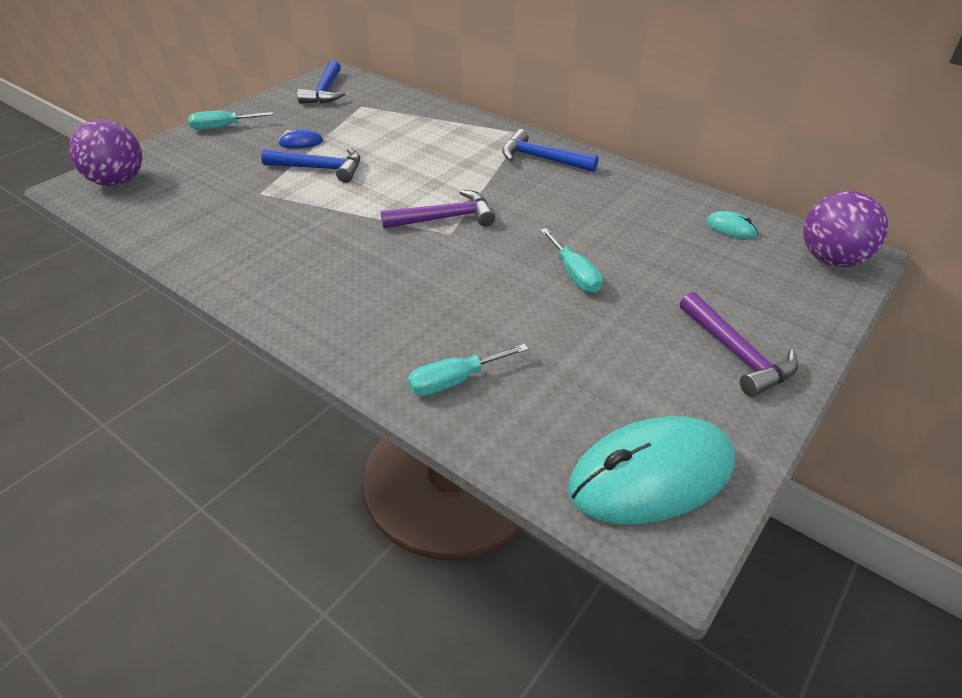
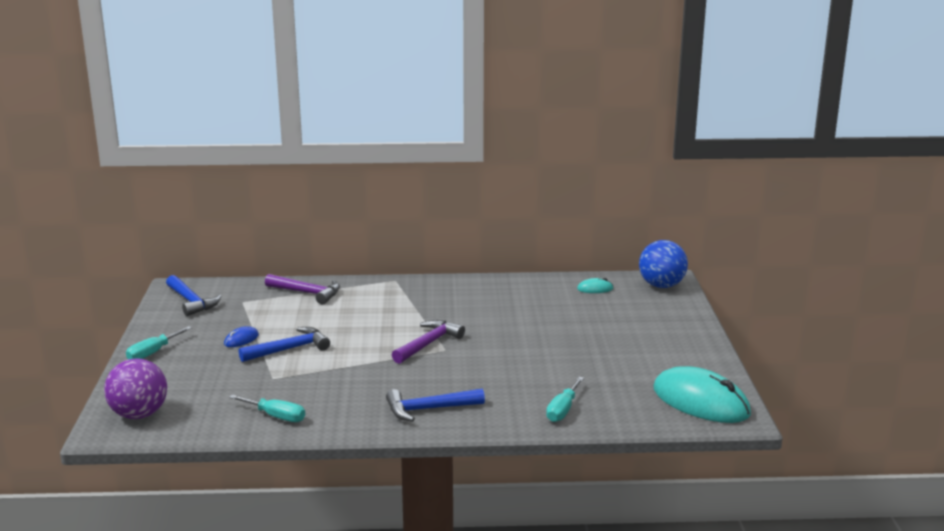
camera: 40 degrees left, 20 degrees down
(541, 159) = (433, 291): blue hammer -> blue hammer (428, 409)
(574, 274) = (548, 341): turquoise screwdriver -> turquoise screwdriver (276, 416)
(651, 475) = (701, 401): turquoise mouse -> turquoise mouse turned 75 degrees counterclockwise
(737, 354) = (673, 343): purple hammer -> purple hammer (307, 293)
(831, 260) = (661, 286): purple ball -> blue ball

